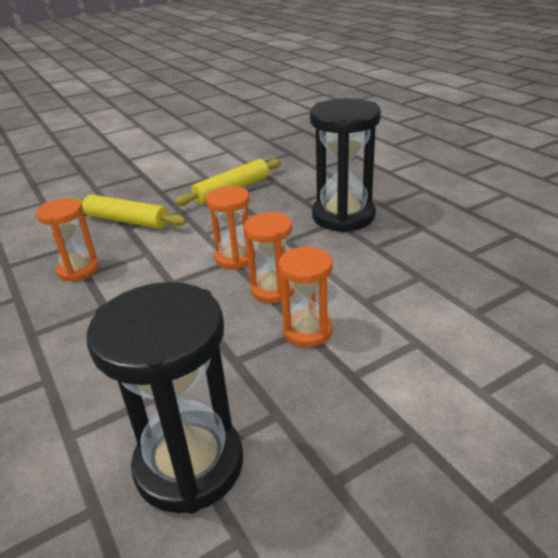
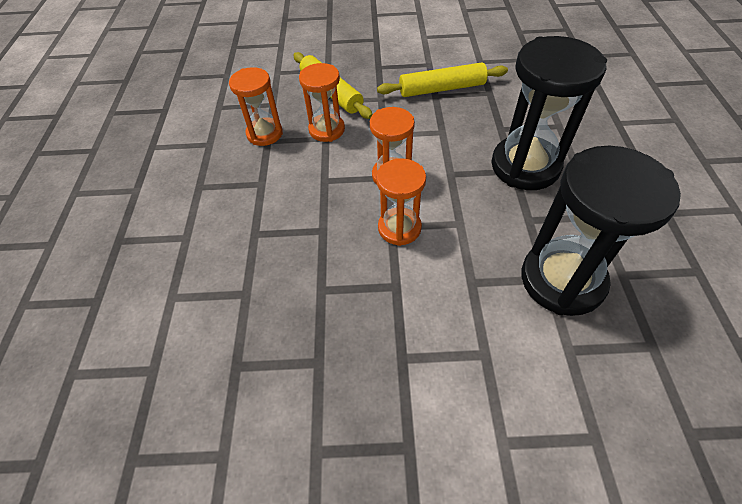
camera: 30 degrees right, 20 degrees up
(189, 464) = (229, 370): black hourglass -> black hourglass (562, 280)
(307, 331) = (398, 289): orange hourglass -> orange hourglass (327, 130)

